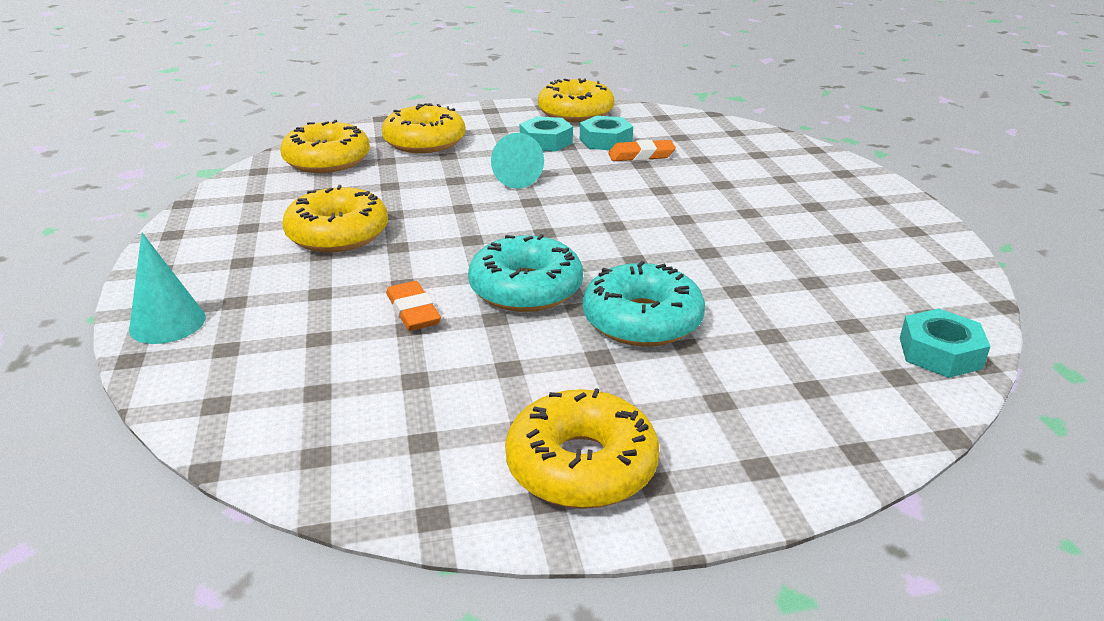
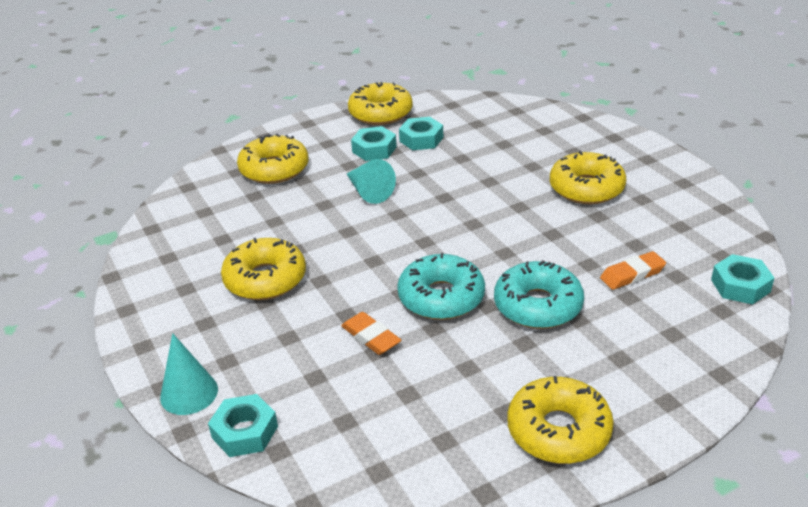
camera: 15 degrees left, 5 degrees up
(194, 375) = (245, 432): none -> turquoise nut
(327, 160) = (204, 206): yellow donut -> yellow donut (586, 188)
(641, 155) = (457, 149): orange eraser -> orange eraser (632, 274)

